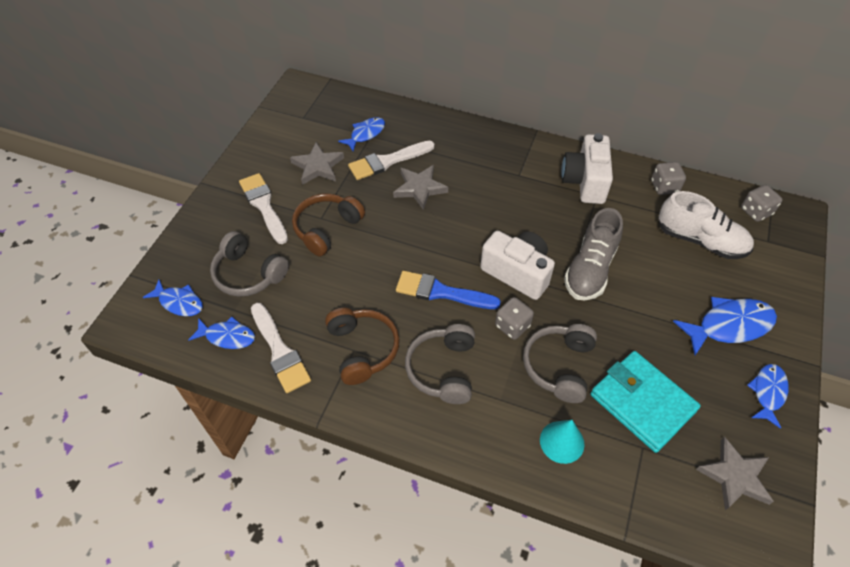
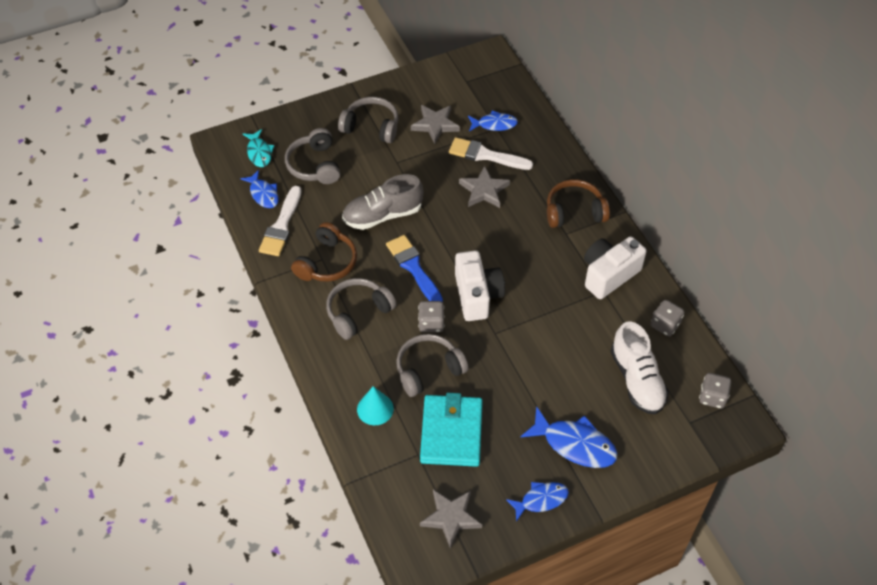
camera: 45 degrees right, 0 degrees up
(179, 302) = (259, 153): blue fish -> turquoise fish
(263, 205) = (371, 127): white brush -> grey headphones
(327, 229) = (392, 172): brown headphones -> brown headphones (574, 212)
(590, 269) = (529, 332): grey shoe -> grey shoe (383, 215)

